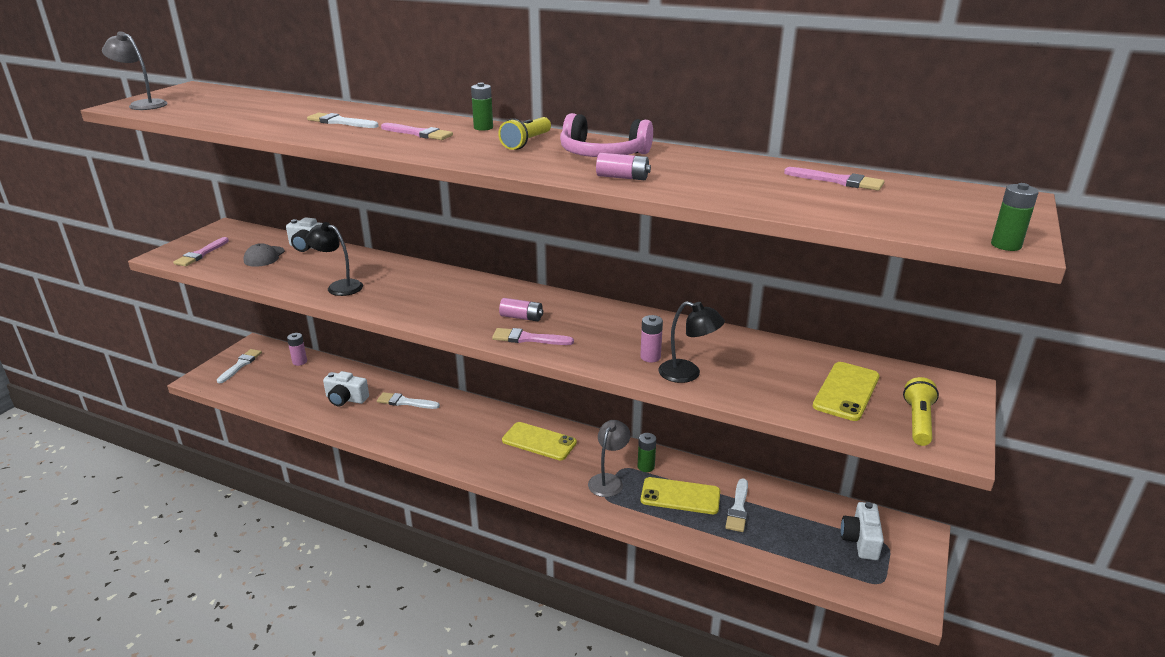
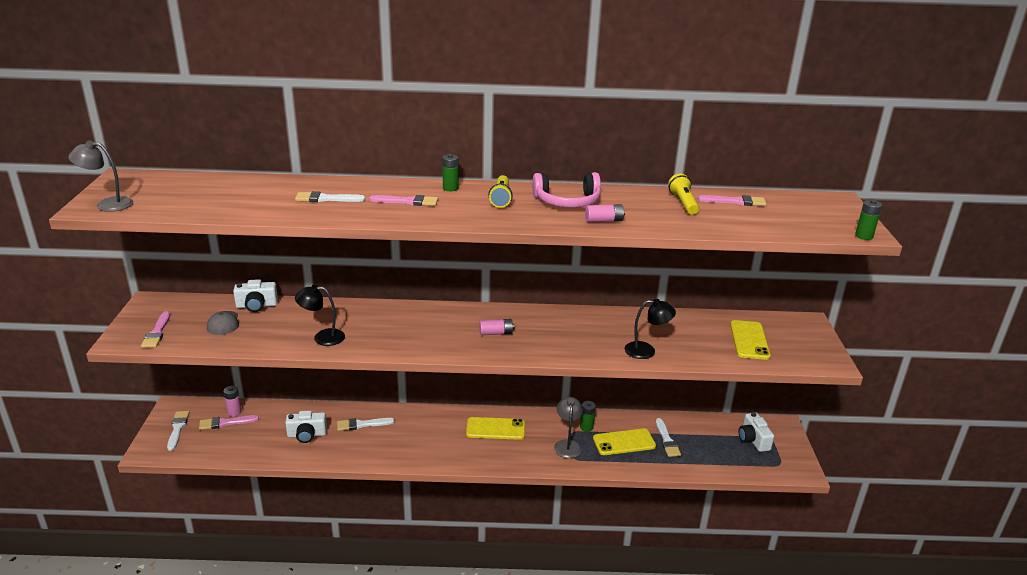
camera: 25 degrees left, 0 degrees up
(528, 338) = (516, 349): pink brush -> pink brush (225, 423)
(650, 357) = (612, 344): pink battery -> none
(918, 421) = (802, 351): yellow flashlight -> yellow flashlight (683, 203)

